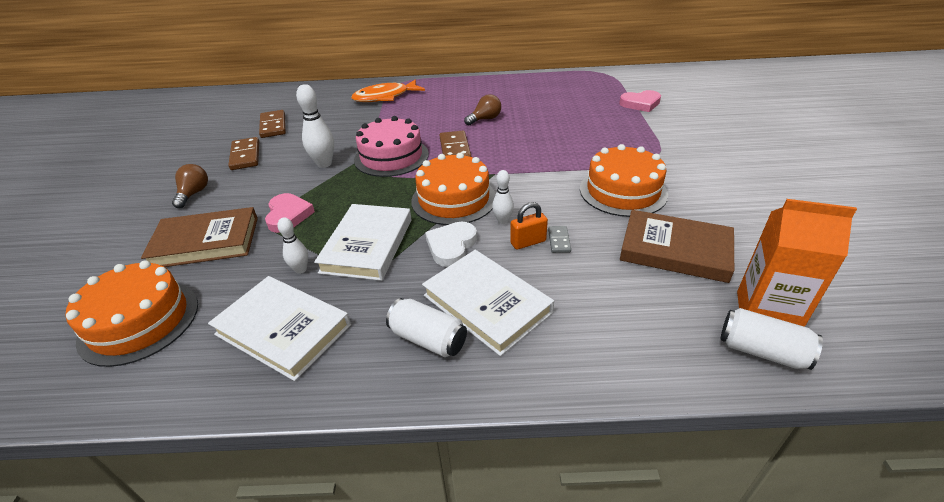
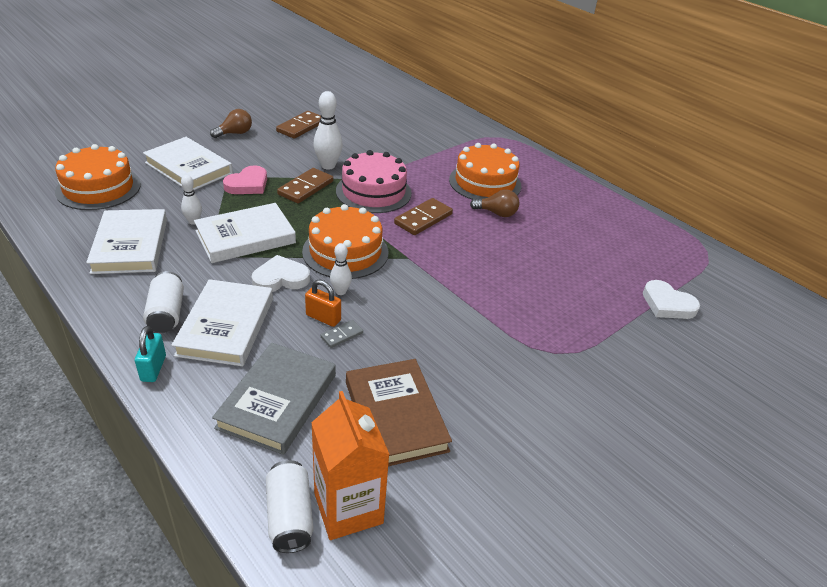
camera: 45 degrees right, 0 degrees up
(206, 242) = (189, 168): brown book -> white book
(273, 126) = (354, 116): brown domino -> brown domino (306, 188)
(385, 97) = (466, 142): orange fish -> none
(506, 378) = (153, 368): none -> turquoise padlock
(615, 307) = (277, 401): none -> grey book
(623, 191) = (463, 349): orange cake -> orange cake (485, 182)
(640, 104) = (667, 304): pink heart -> white heart

